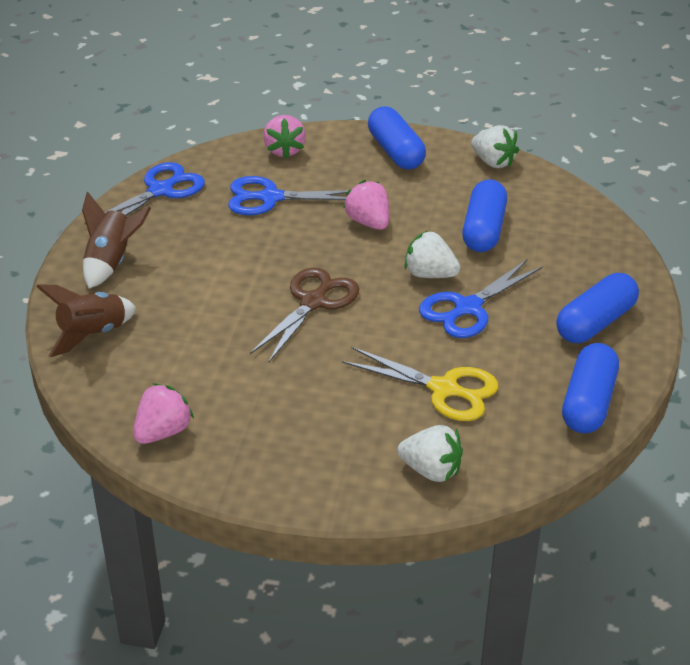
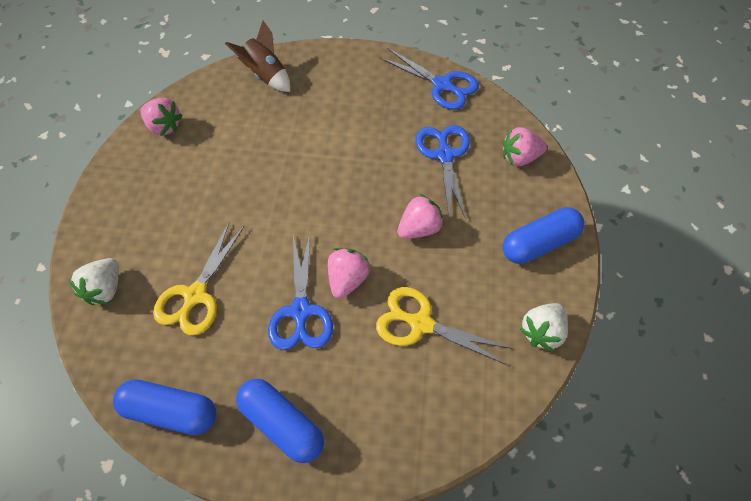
camera: 85 degrees right, 20 degrees up
(111, 262) = (347, 72): brown rocket -> none
(313, 302) = (305, 198): brown scissors -> none
(429, 274) = (347, 280): white strawberry -> pink strawberry
(467, 308) = (301, 311): blue scissors -> blue scissors turned 135 degrees counterclockwise
(484, 230) = (420, 324): blue capsule -> yellow scissors

